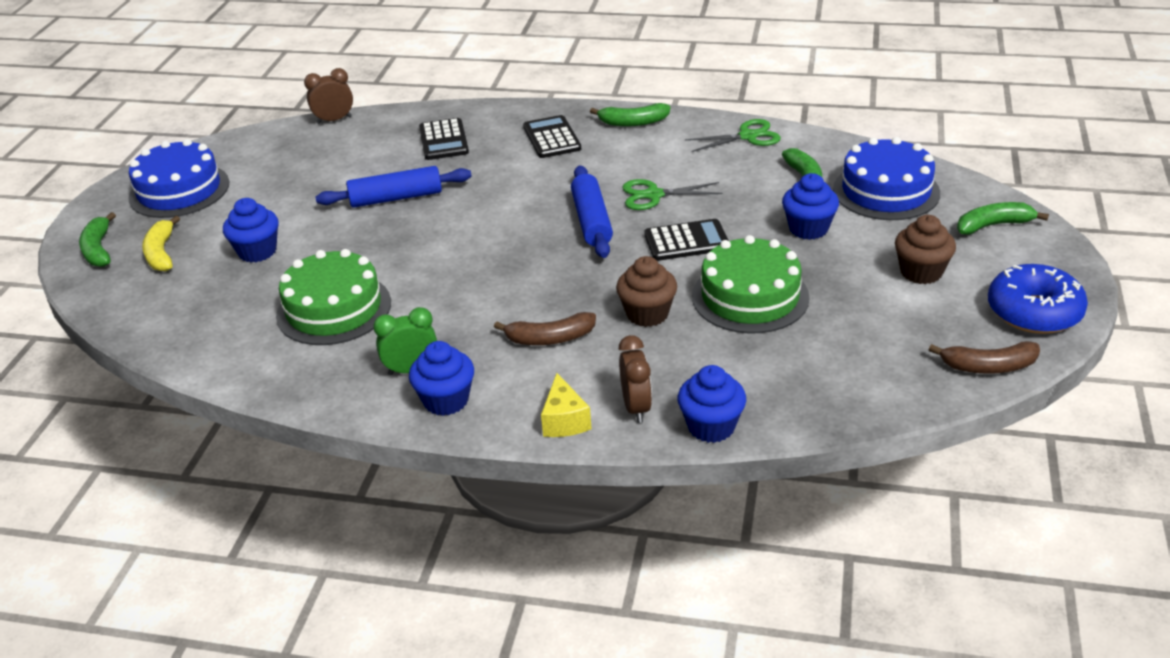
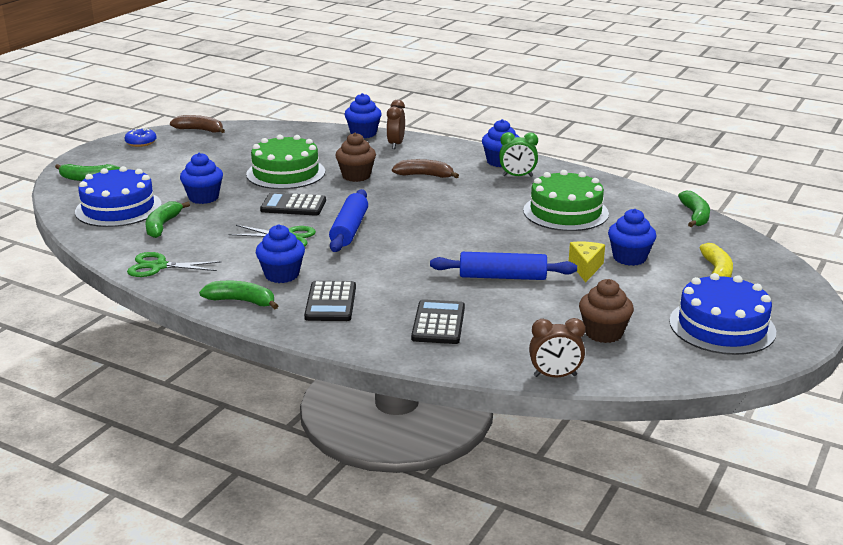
camera: 165 degrees left, 10 degrees down
(98, 249) = (779, 285): green banana -> green banana (695, 216)
(564, 420) = (437, 146): yellow cheese -> yellow cheese (585, 268)
(619, 153) = (282, 275): none -> blue cupcake
(921, 272) = (170, 166): brown cupcake -> brown cupcake (603, 333)
(1034, 312) = (141, 142): blue donut -> blue donut, size x0.54

